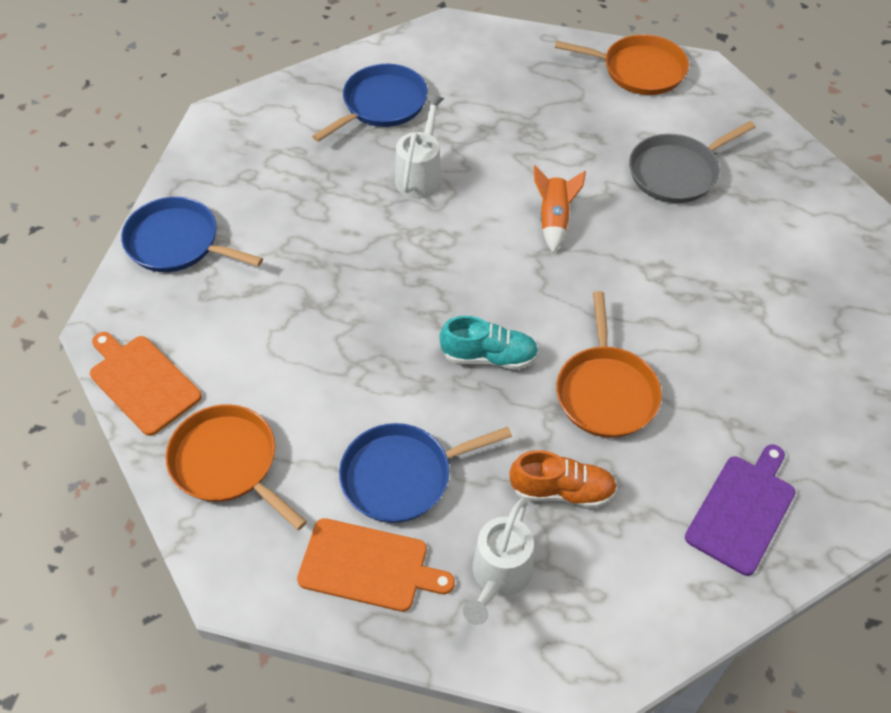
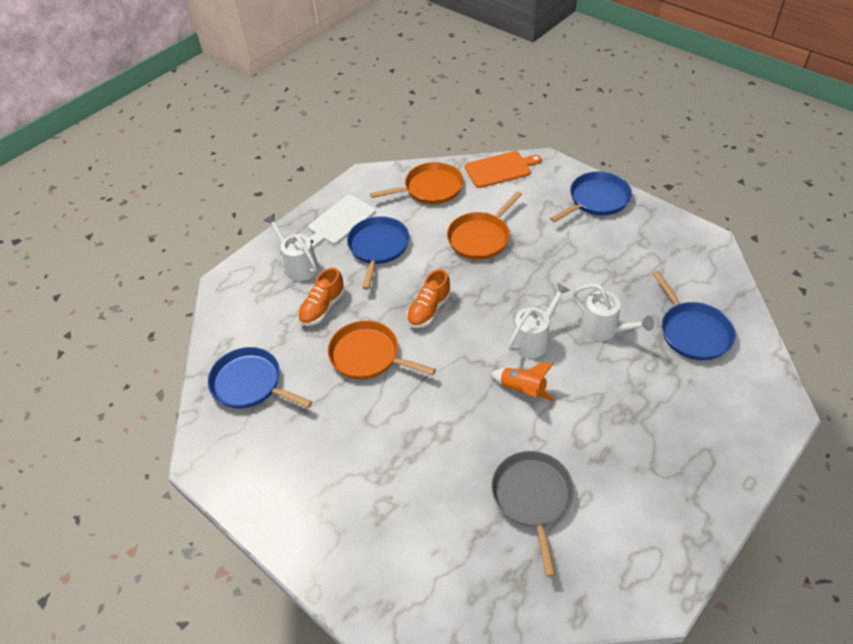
camera: 120 degrees right, 5 degrees down
(368, 566) = (340, 221): orange cutting board -> white cutting board
(472, 232) = (534, 339): none -> white watering can
(489, 356) = (429, 310): turquoise shoe -> orange shoe
(639, 70) = (676, 537): orange pan -> orange pan (480, 237)
(742, 510) = (250, 383): purple cutting board -> blue pan

